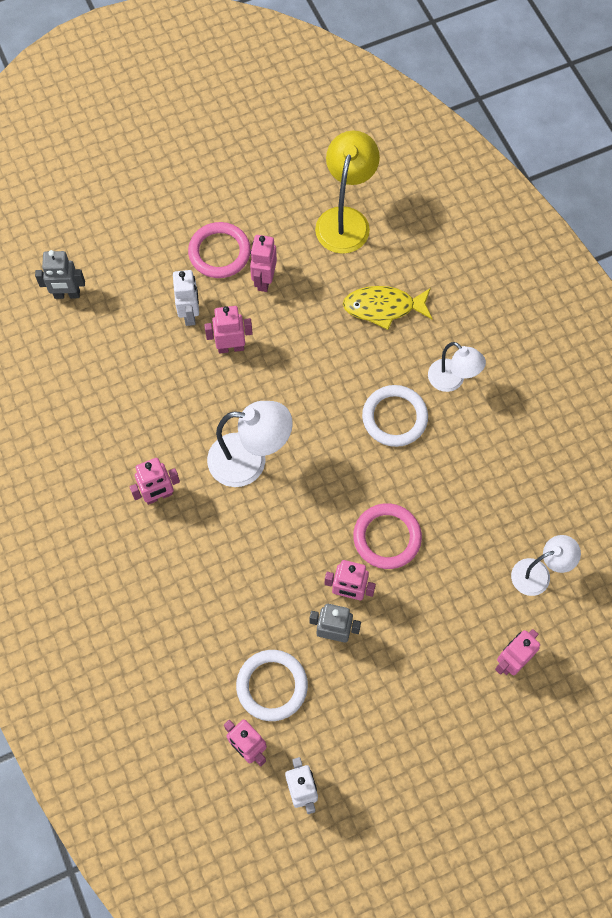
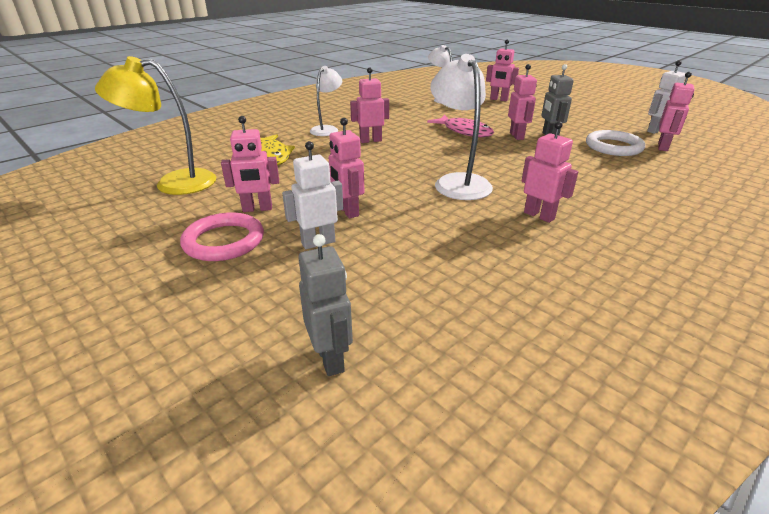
camera: 110 degrees left, 35 degrees down
(387, 537) = (464, 131): pink ring -> pink fish
(394, 417) = (370, 140): white ring -> pink robot

